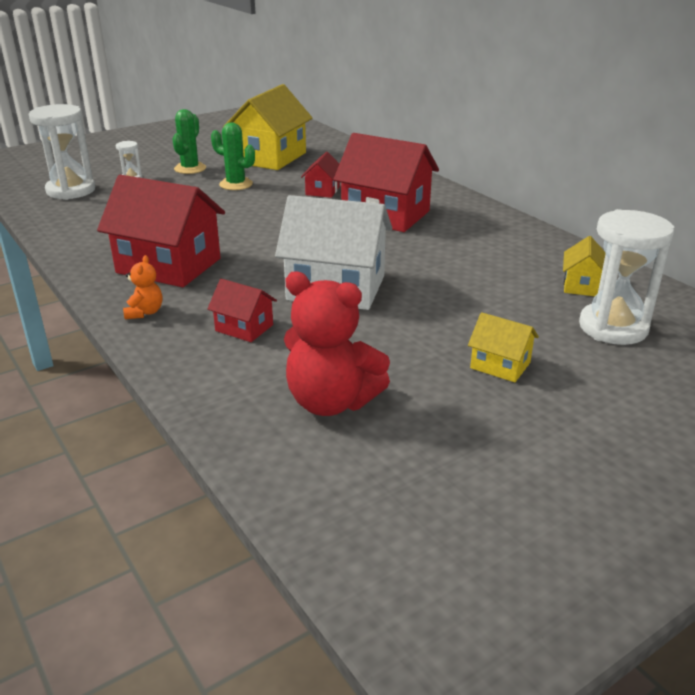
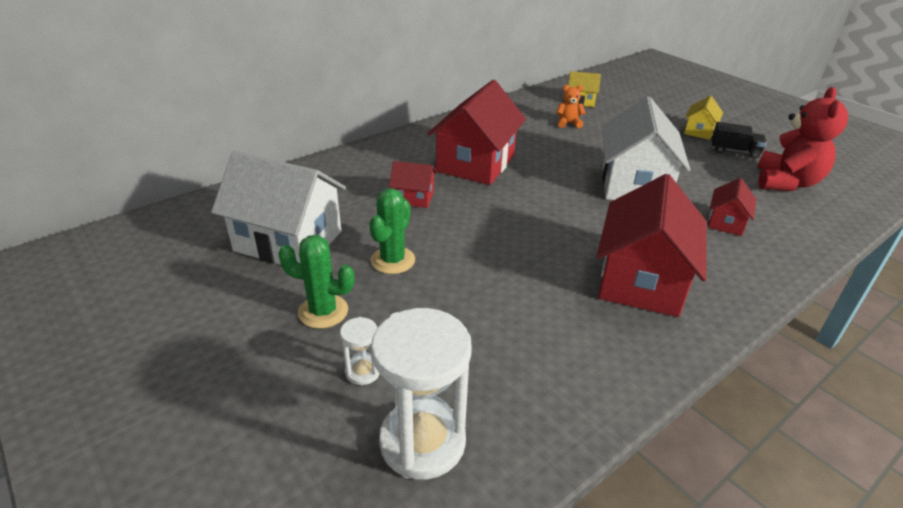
camera: 95 degrees left, 5 degrees up
(145, 312) = (742, 280): orange teddy bear -> orange teddy bear (568, 123)
(270, 157) = (288, 241): yellow house -> white house
(432, 381) = (734, 151): none -> black truck
(613, 327) = (631, 99): white hourglass -> none

